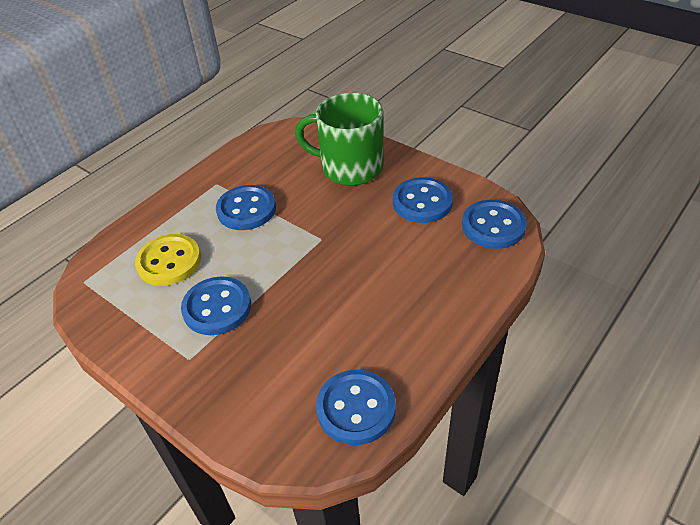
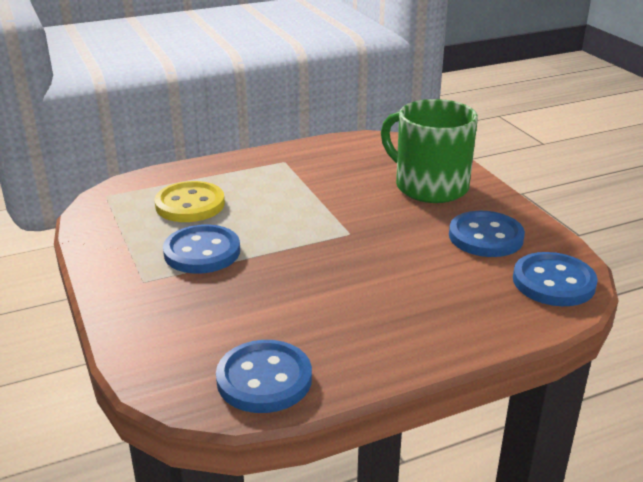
camera: 25 degrees right, 15 degrees down
(246, 209) = (295, 188): blue button -> none

